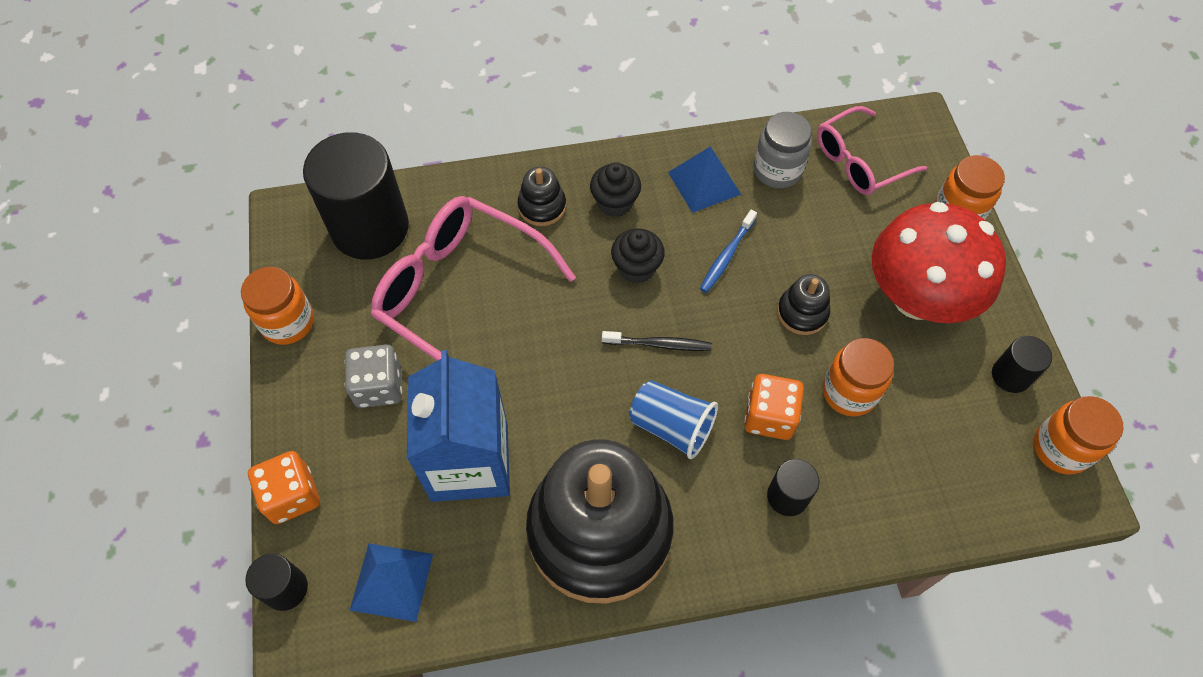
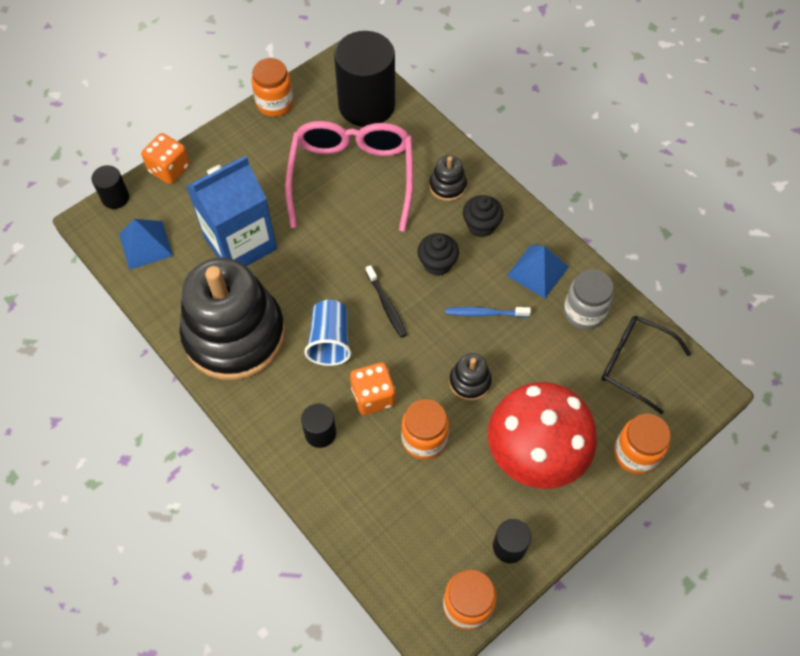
camera: 60 degrees right, 0 degrees up
(379, 386) = (261, 171): grey dice -> none
(860, 161) = (635, 364): pink glasses -> black glasses

